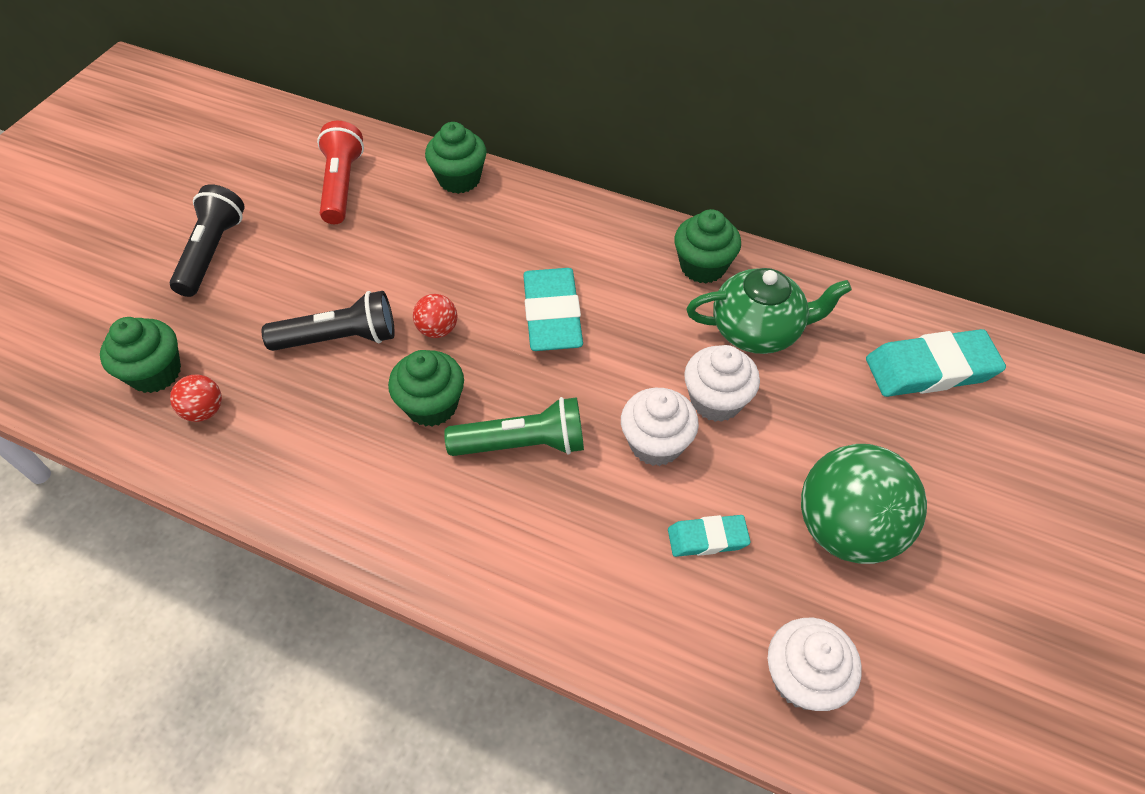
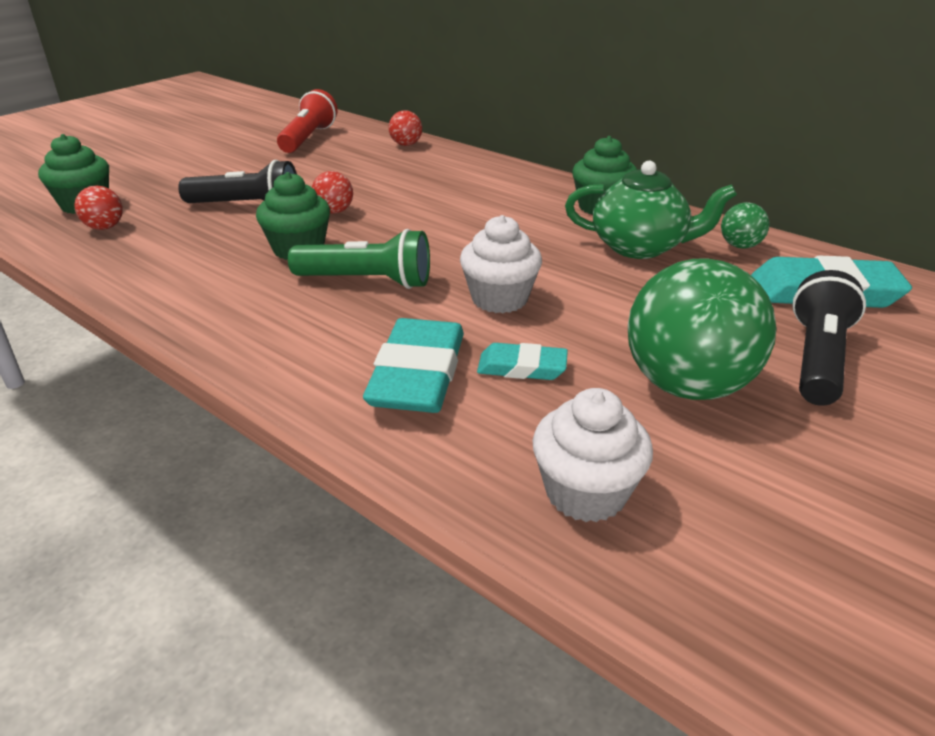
camera: 15 degrees right, 20 degrees down
(212, 252) = (182, 156): black flashlight -> black flashlight (817, 358)
(459, 179) = (406, 144): green cupcake -> red ball
(552, 315) = (442, 216): turquoise eraser -> turquoise eraser (418, 374)
(716, 400) = (576, 281): white cupcake -> none
(846, 309) = (740, 246): none -> green ball

